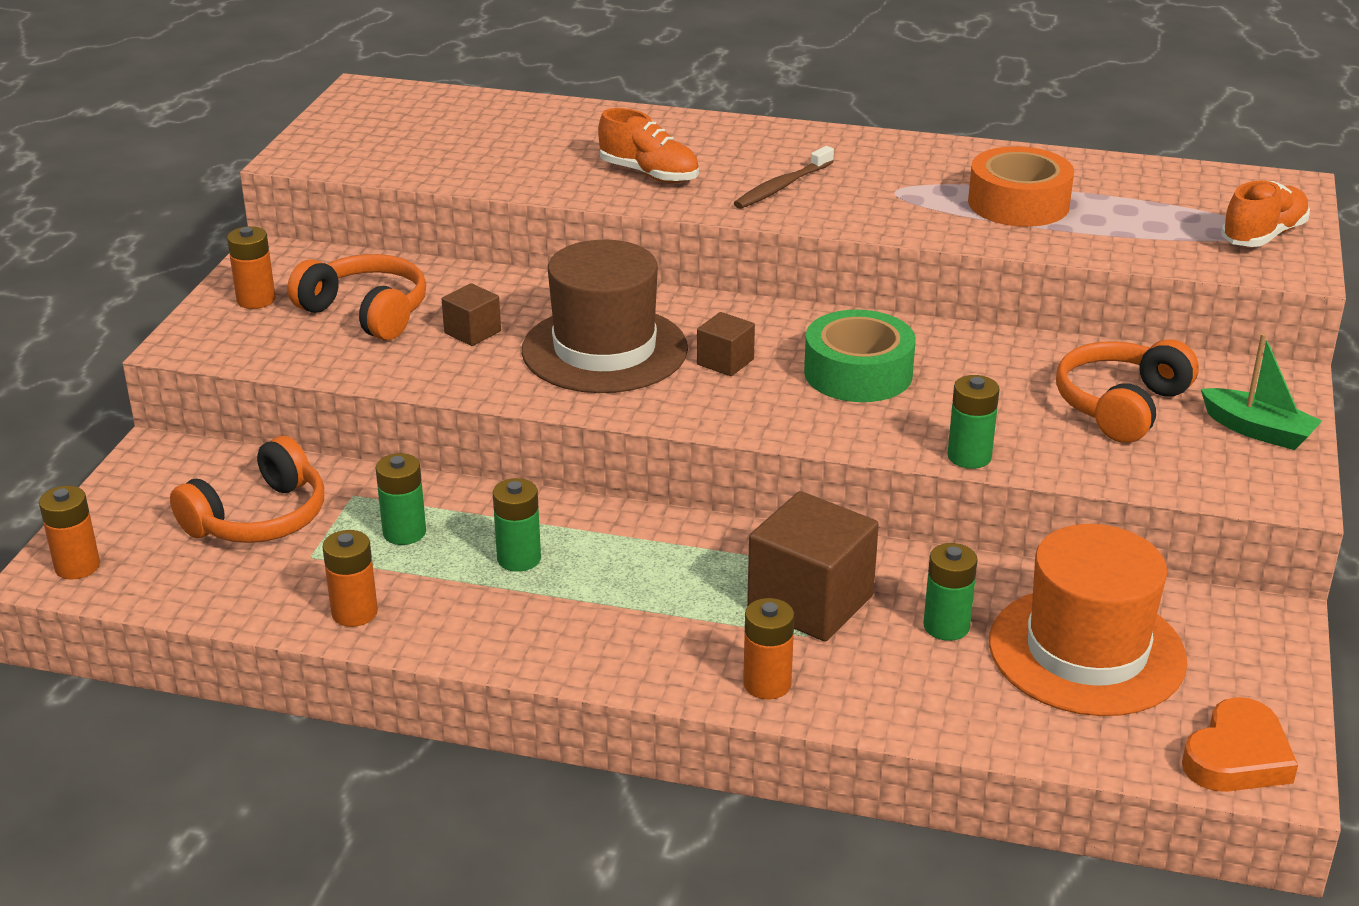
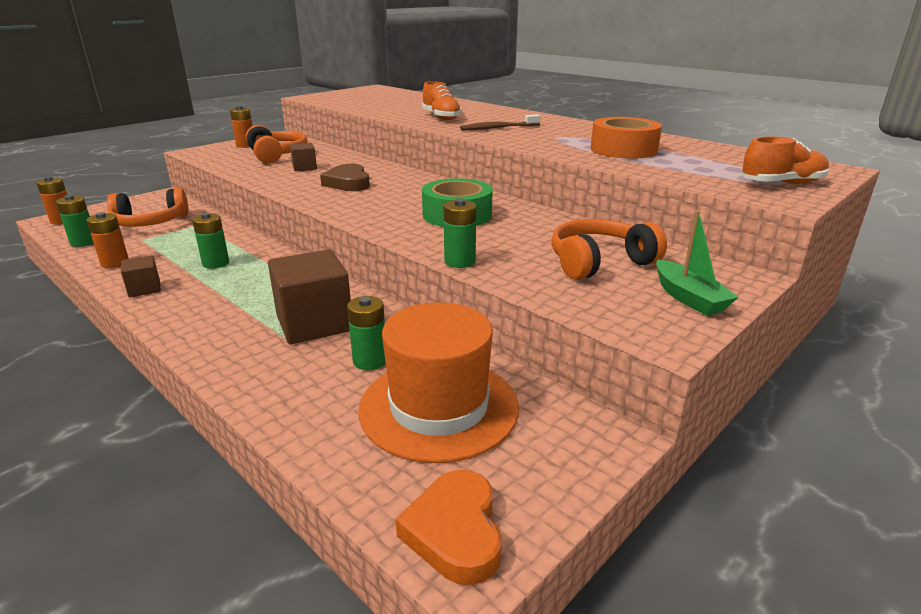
camera: 30 degrees right, 5 degrees down
(404, 532) = (191, 241): green battery -> green battery (83, 242)
(604, 350) = (348, 183): brown hat -> brown heart
(725, 362) = (396, 197): brown cube -> brown cube (144, 289)
(767, 684) = (224, 354): orange battery -> none
(1237, 756) = (455, 532): orange heart -> orange heart turned 105 degrees clockwise

